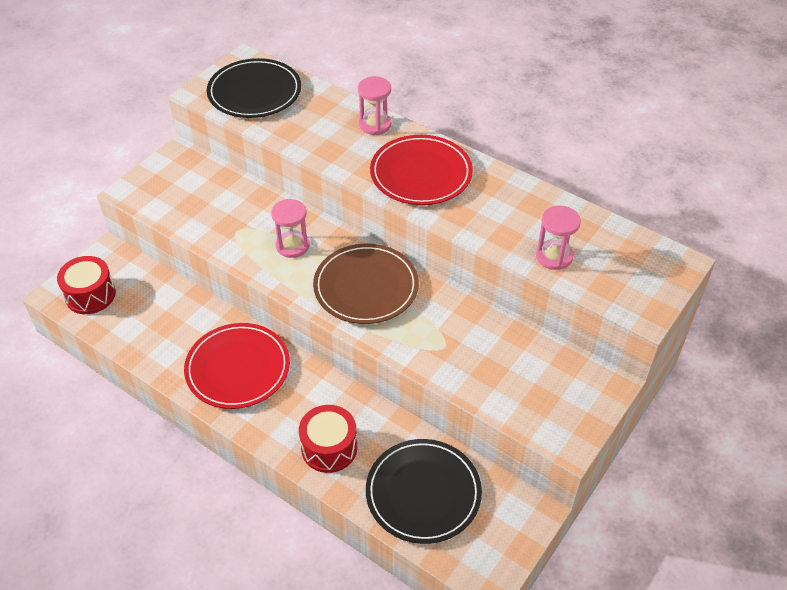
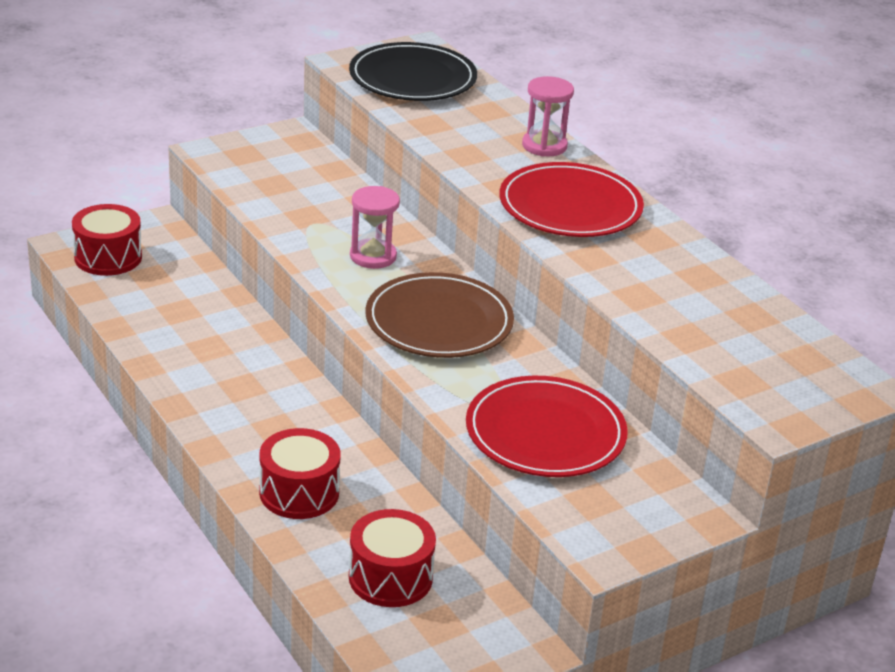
camera: 20 degrees right, 15 degrees down
(238, 368) = (237, 380): red plate -> red plate (545, 433)
(423, 493) = (390, 577): black plate -> red drum
(554, 256) = (691, 332): pink hourglass -> none

